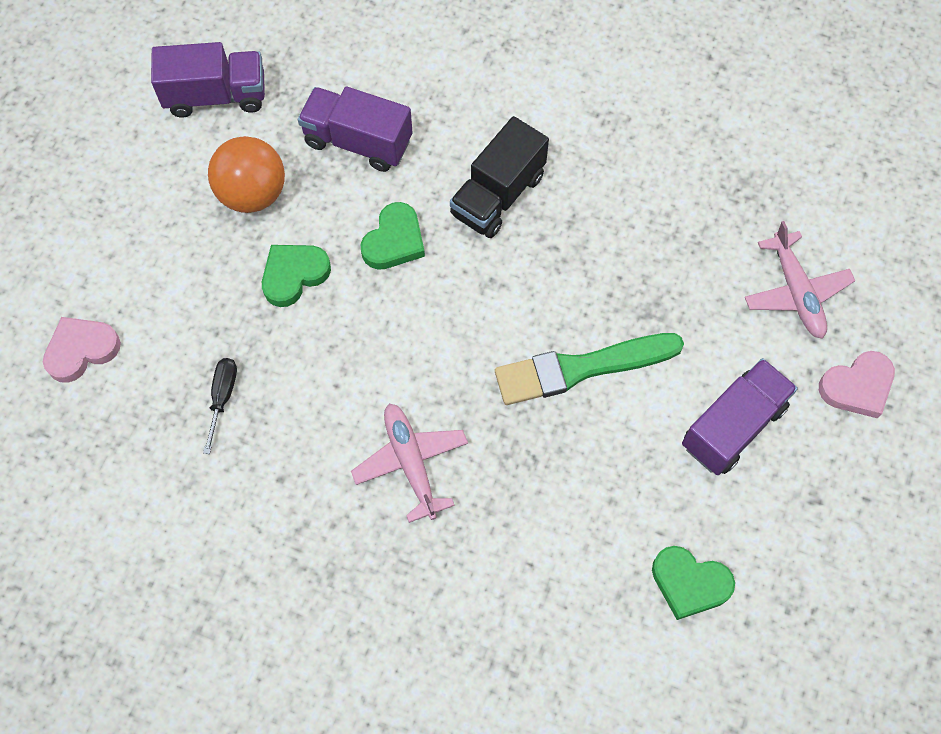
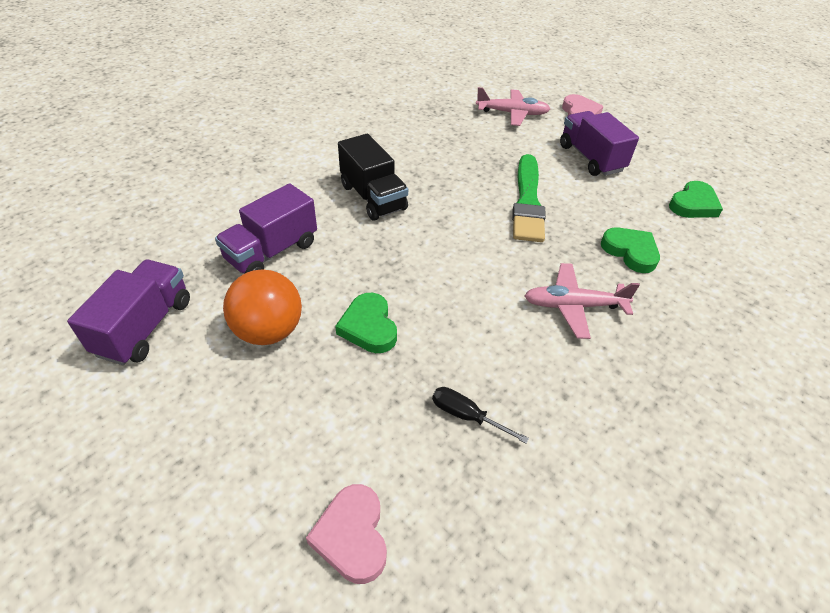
camera: 70 degrees left, 20 degrees down
(394, 241) = (375, 258): green heart -> green heart (630, 252)

